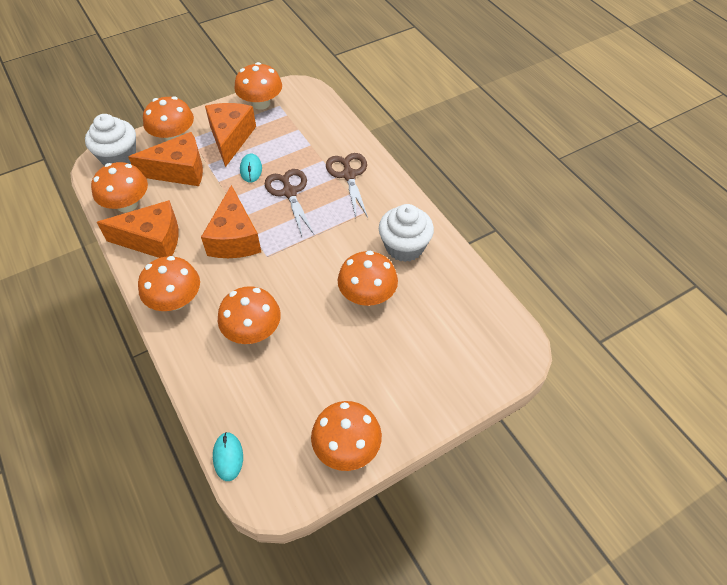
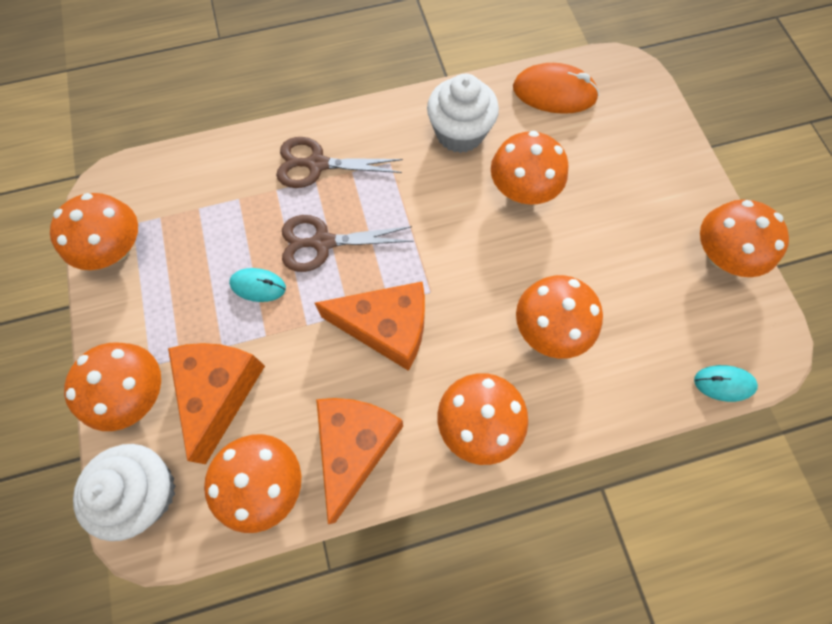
camera: 75 degrees left, 15 degrees up
(230, 138) = (176, 304): orange cheese -> none
(468, 301) = (554, 93): none -> orange mouse

